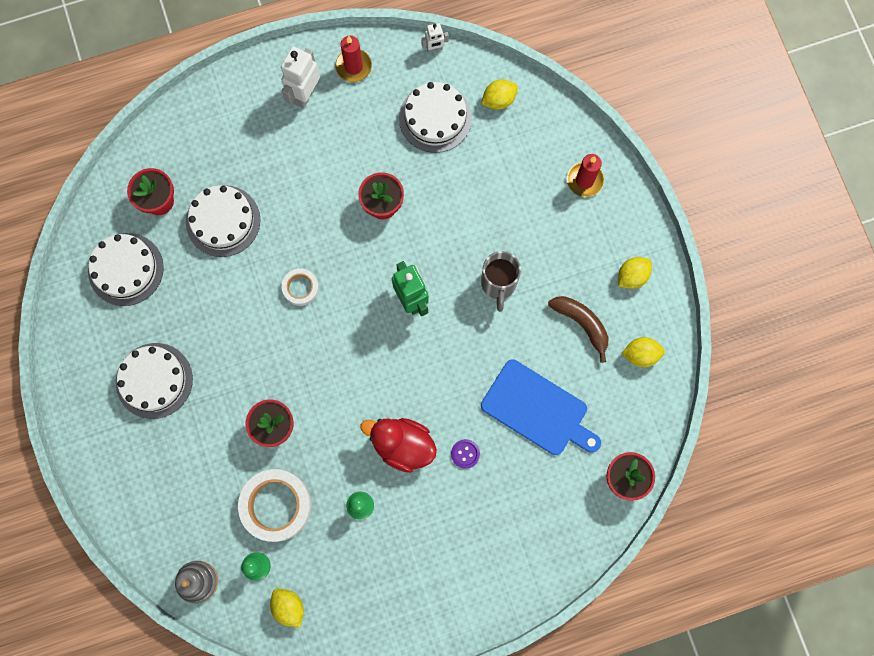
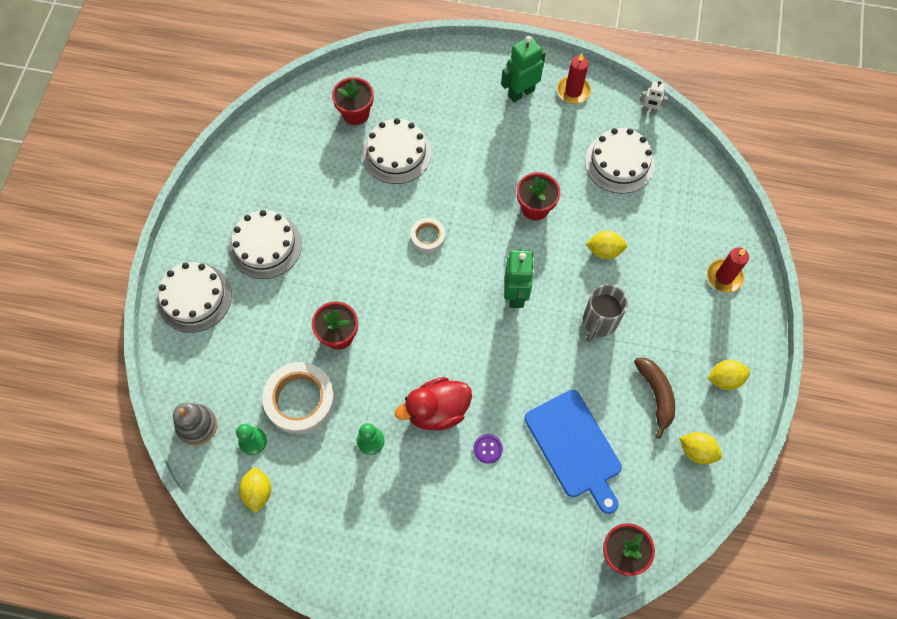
camera: 30 degrees right, 10 degrees down
(126, 269) = (298, 150): white cake -> white cake (194, 297)
(305, 94) = (521, 93): white robot -> green robot
(402, 445) = (437, 410): red duck -> red duck turned 75 degrees counterclockwise
(498, 100) = (682, 175): yellow lemon -> yellow lemon (604, 251)

